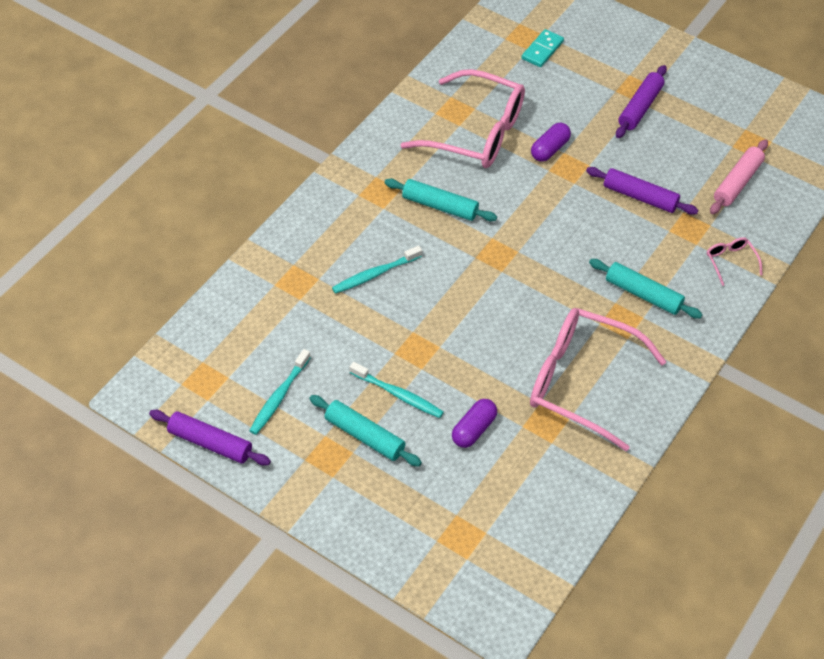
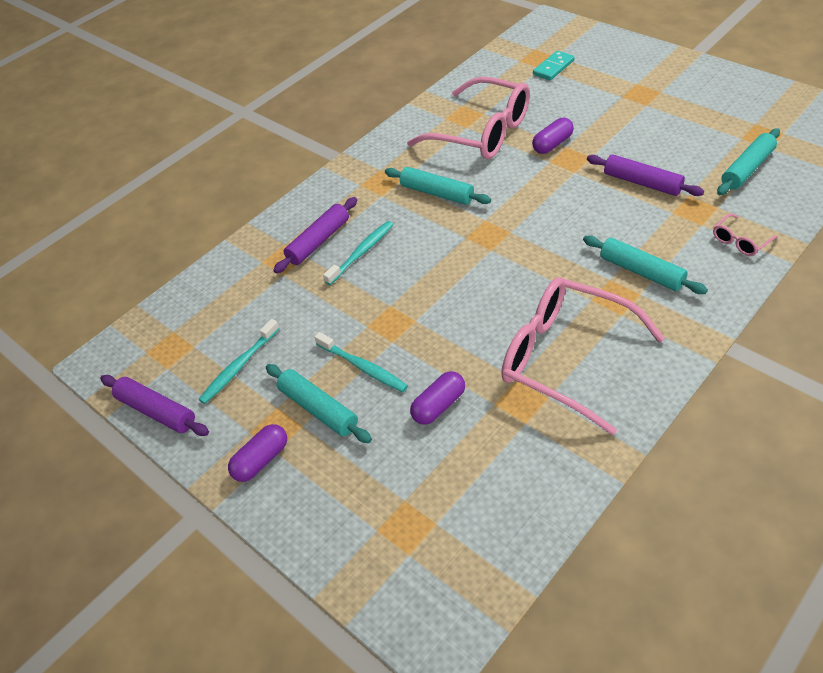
camera: 15 degrees right, 5 degrees down
(322, 485) = (261, 460): none -> purple capsule
(375, 274) = (361, 252): turquoise toothbrush -> turquoise toothbrush turned 150 degrees clockwise
(640, 107) = (646, 108): purple rolling pin -> purple rolling pin (318, 241)
(730, 262) = (740, 241): pink glasses -> pink glasses turned 120 degrees counterclockwise
(737, 182) = (747, 169): pink rolling pin -> turquoise rolling pin

